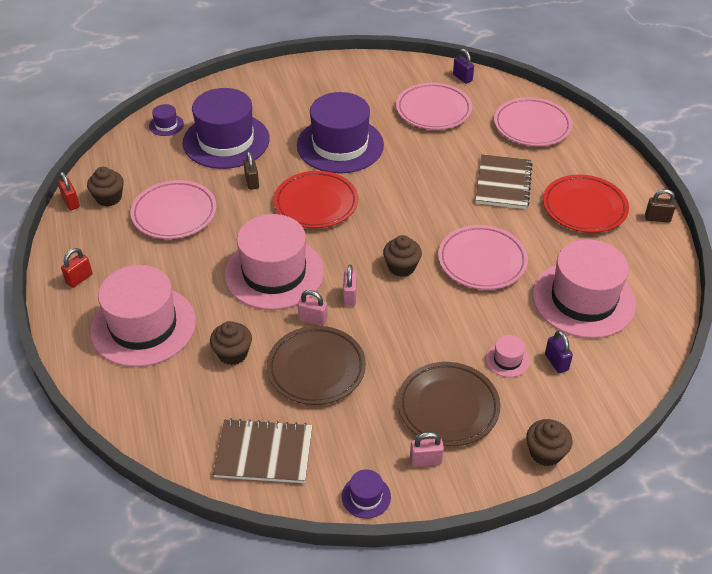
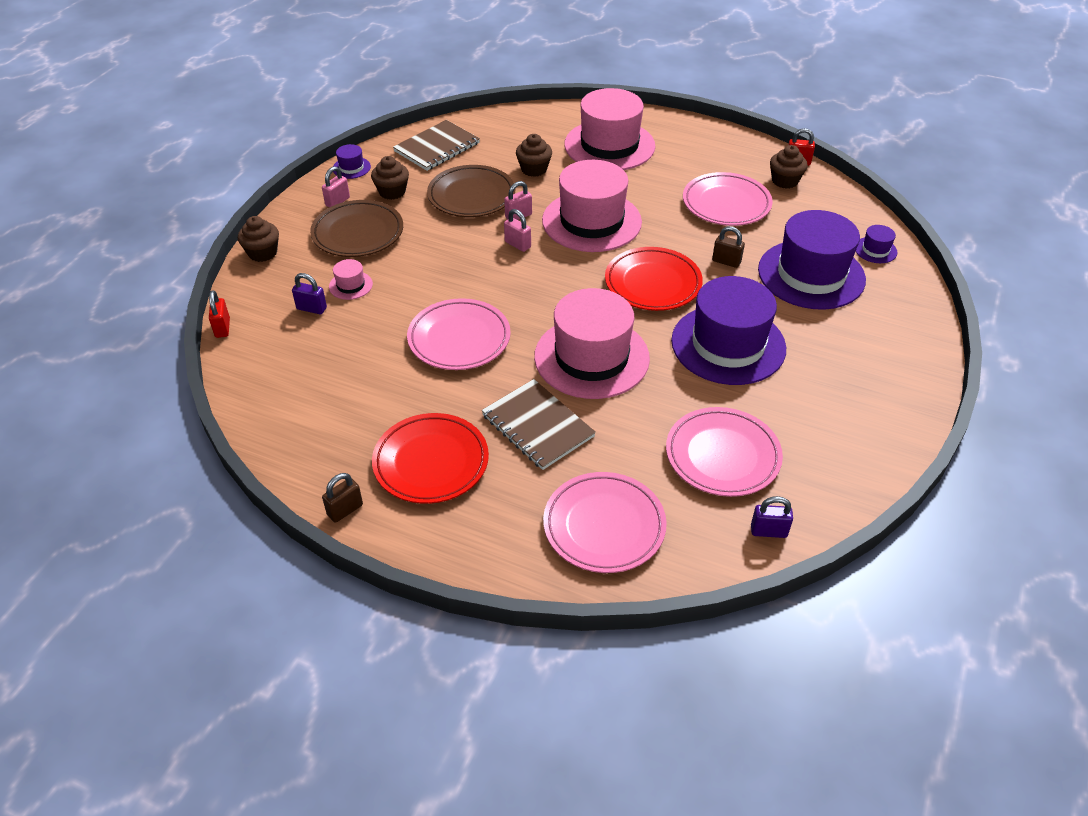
camera: 130 degrees right, 0 degrees up
(79, 279) = (694, 137): red padlock -> red padlock (222, 328)
(401, 267) = (513, 288): brown cupcake -> brown cupcake (392, 192)
(583, 299) = (338, 370): pink hat -> pink hat (591, 357)

